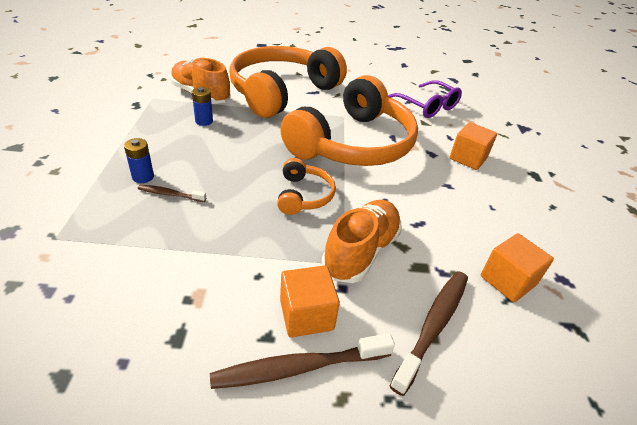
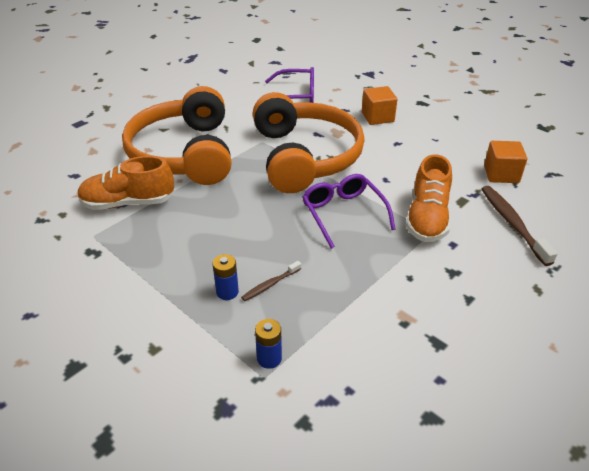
camera: 45 degrees left, 0 degrees up
(204, 121) = (178, 220): blue battery -> blue battery (269, 358)
(299, 367) = (503, 296): brown toothbrush -> none
(304, 195) = (343, 213): orange headphones -> purple glasses
(306, 315) = (463, 272): orange cube -> none
(361, 252) = (427, 218): orange shoe -> orange shoe turned 150 degrees counterclockwise

